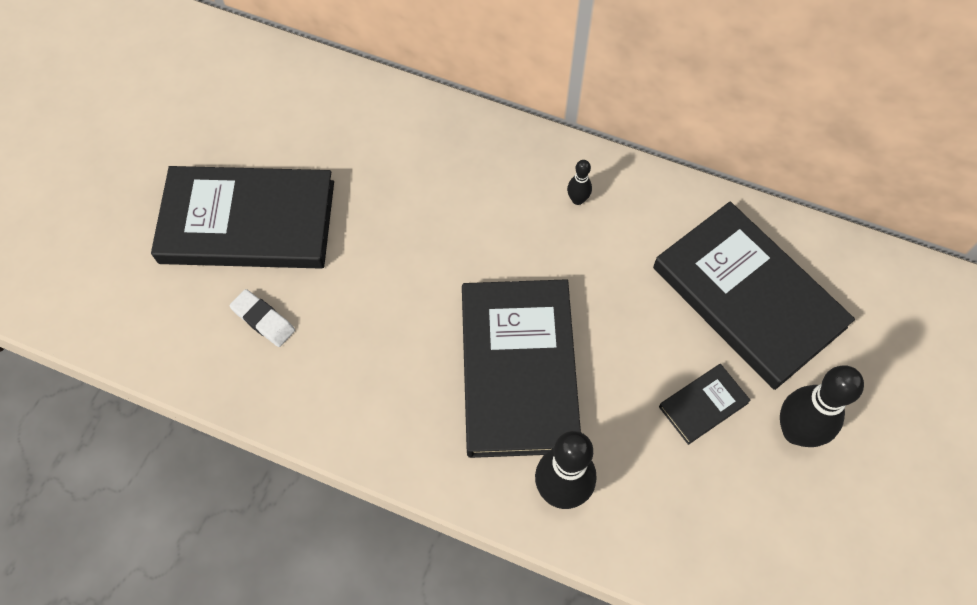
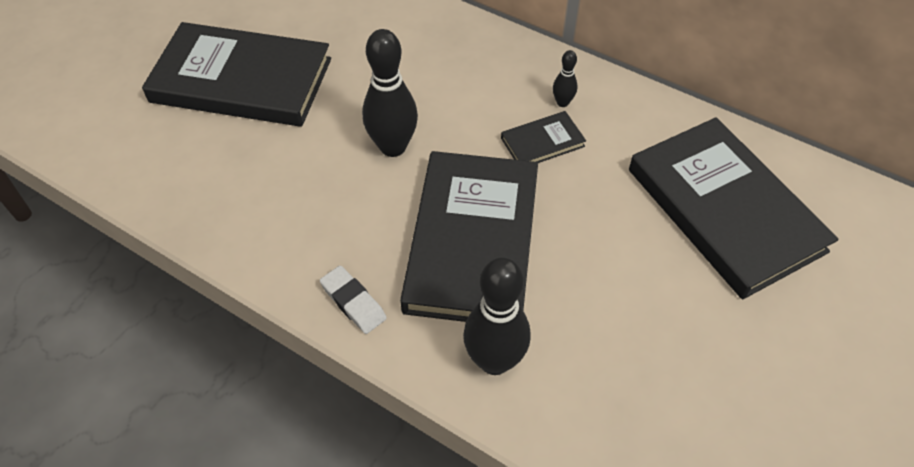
camera: 10 degrees right, 10 degrees down
(263, 320) = (231, 162): white eraser -> white eraser (353, 302)
(703, 405) = (662, 302): black book -> black book (542, 142)
(796, 431) = (761, 344): black bowling pin -> black bowling pin (393, 147)

